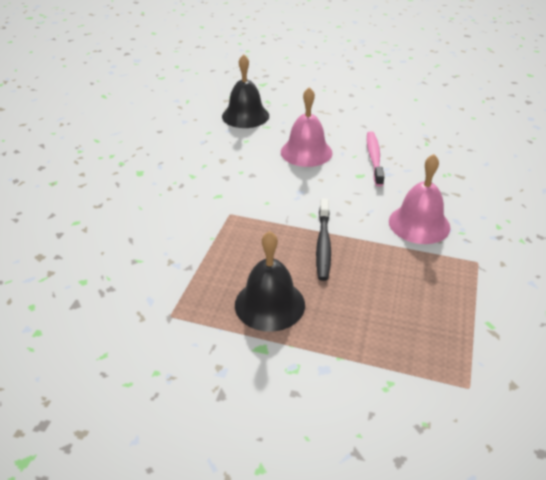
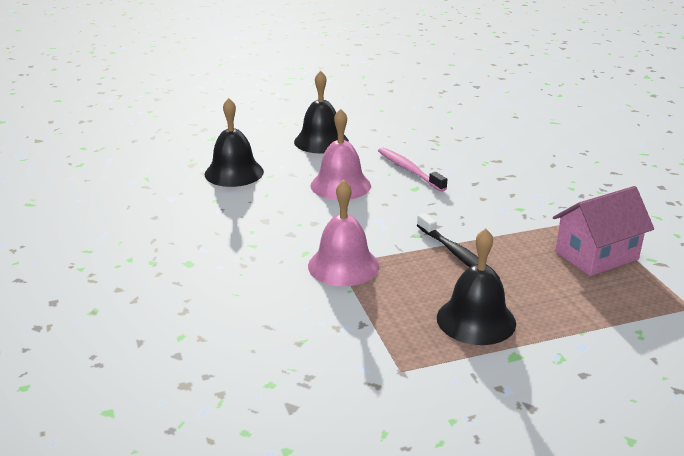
camera: 35 degrees left, 10 degrees down
(335, 111) = (321, 141): none -> black bell
(419, 224) = (512, 208): pink bell -> pink bell (343, 265)
(440, 297) = (596, 255): none -> pink house

